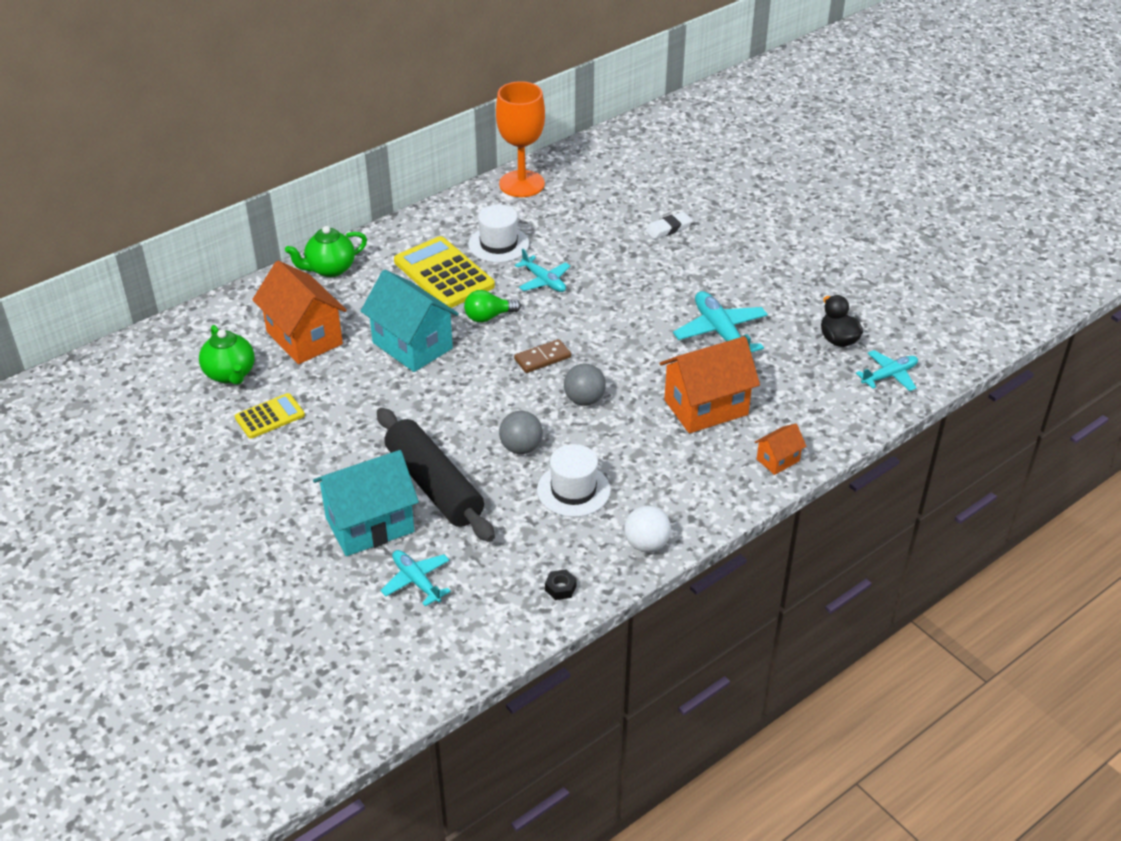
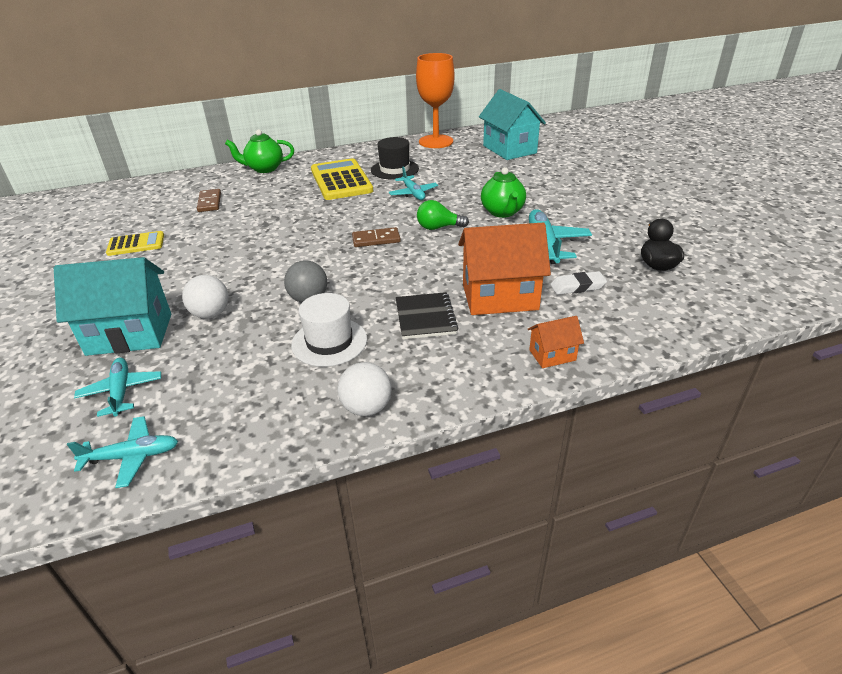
camera: 20 degrees right, 5 degrees down
(230, 374) = (138, 215): green teapot -> green teapot (502, 212)
(304, 338) = (209, 202): orange house -> brown domino
(412, 345) = (281, 217): turquoise house -> turquoise house (509, 149)
(434, 485) = (211, 314): black rolling pin -> white ball
(488, 317) = (353, 208): green light bulb -> green light bulb (438, 227)
(498, 244) = (394, 169): white hat -> black hat
(560, 588) = (247, 432): black nut -> none
(584, 400) = (390, 273): grey ball -> none
(648, 445) = (425, 317): none -> black notebook
(668, 228) = (533, 175): white eraser -> white eraser (577, 286)
(889, 376) = (704, 302): turquoise plane -> turquoise plane (132, 456)

